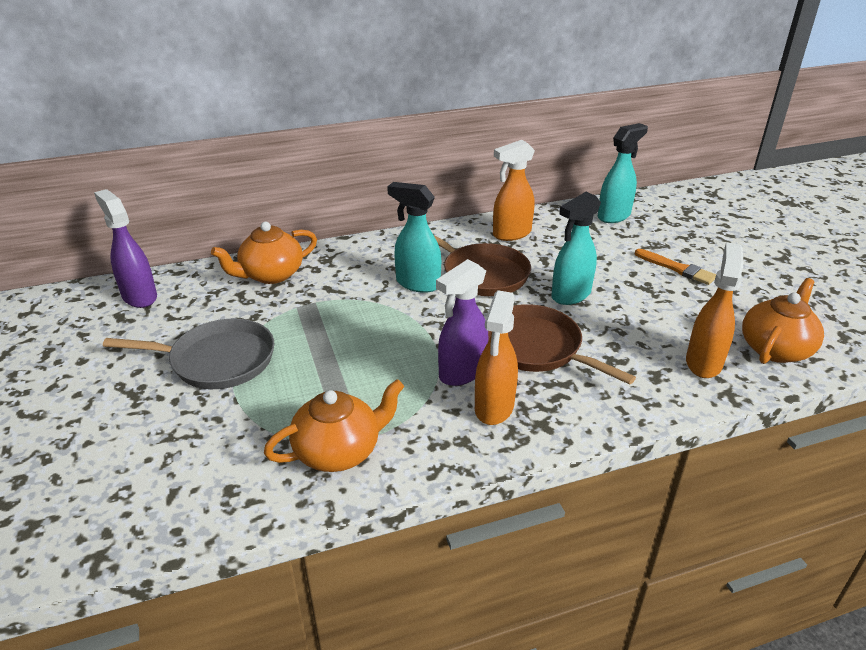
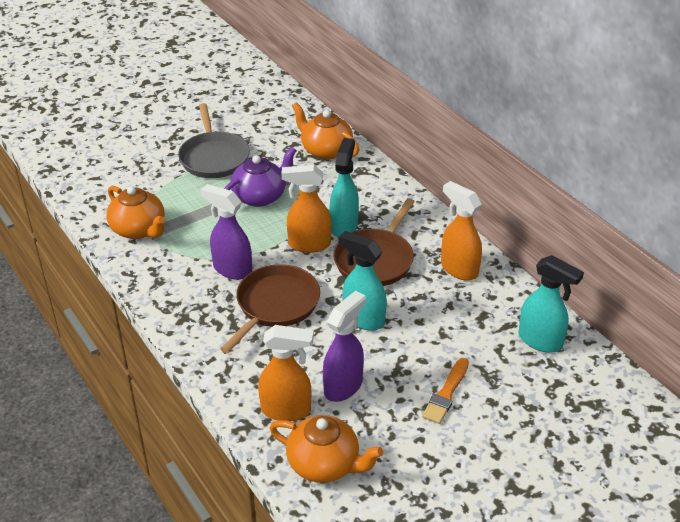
camera: 75 degrees right, 5 degrees up
(139, 296) = (274, 103): purple spray bottle -> purple spray bottle (343, 386)
(329, 333) = (260, 196): none -> purple teapot
(494, 408) = (196, 291): orange spray bottle -> orange spray bottle (308, 244)

